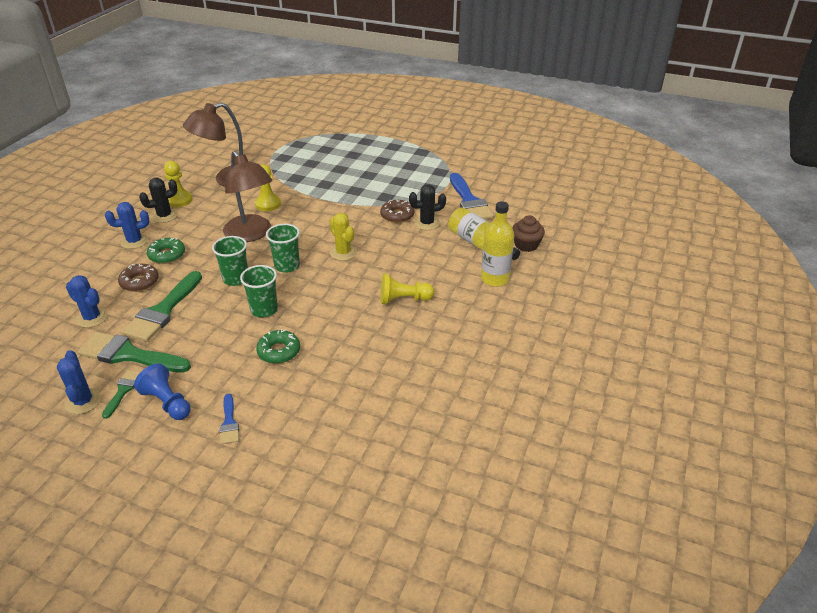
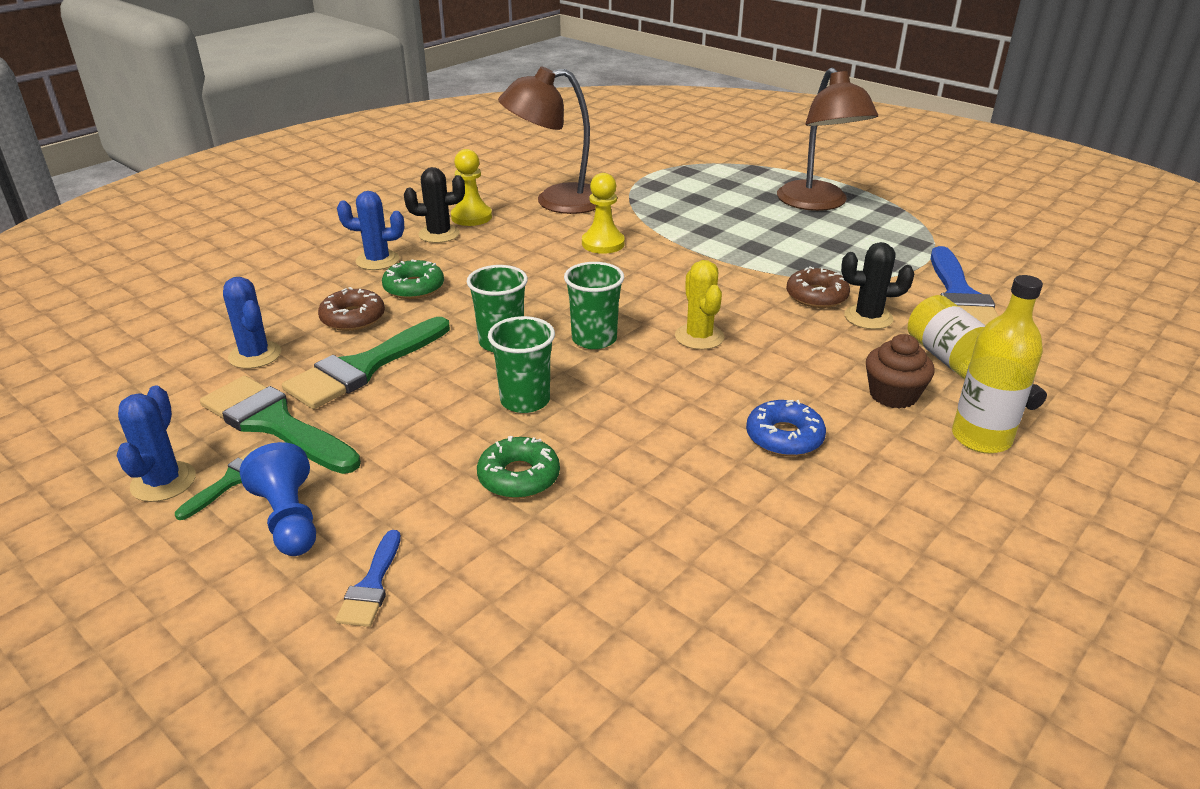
camera: 20 degrees right, 5 degrees down
(251, 234) = (557, 282): brown lamp -> brown lamp (817, 203)
(403, 299) = (784, 437): yellow pawn -> blue donut
(526, 245) = (1061, 389): brown cupcake -> brown cupcake (893, 395)

